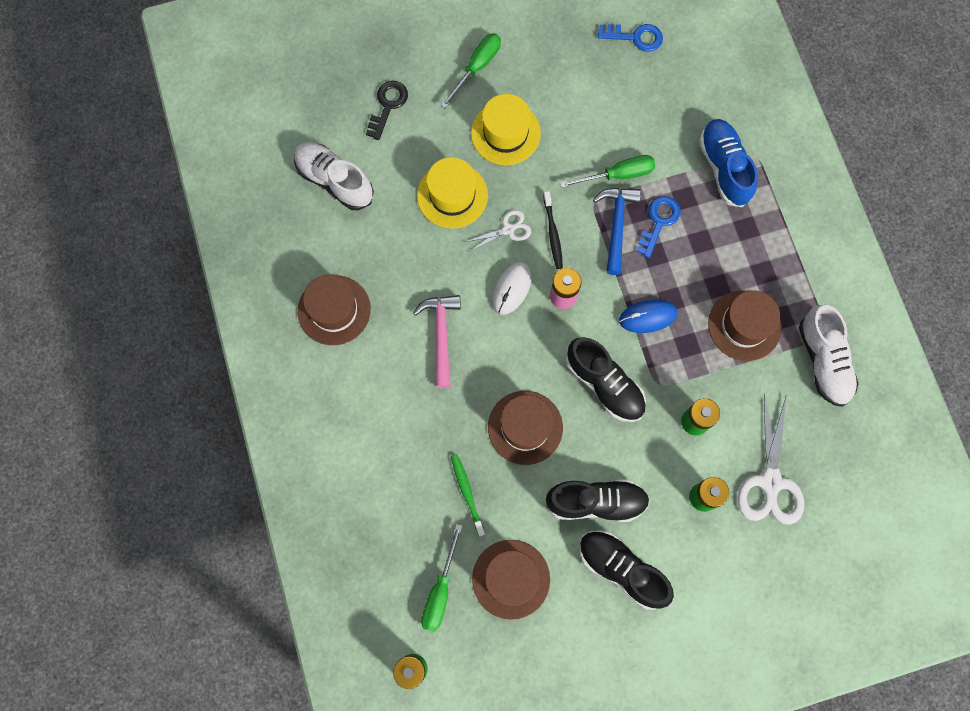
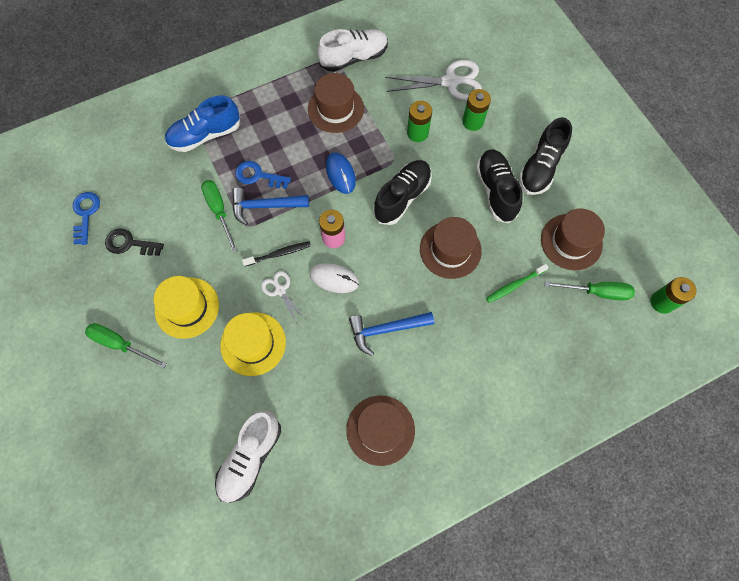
camera: 100 degrees left, 5 degrees down
(387, 106) = (166, 421): black key -> black key (130, 244)
(441, 335) = (386, 330): pink hammer -> blue hammer

